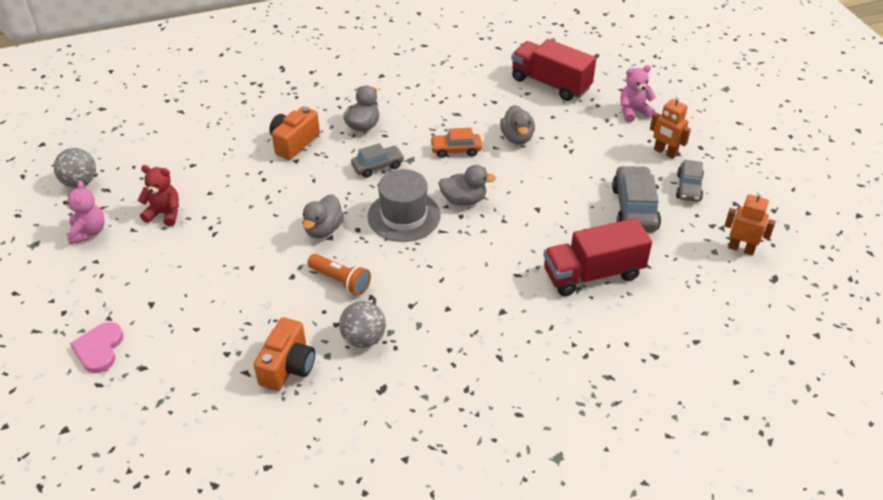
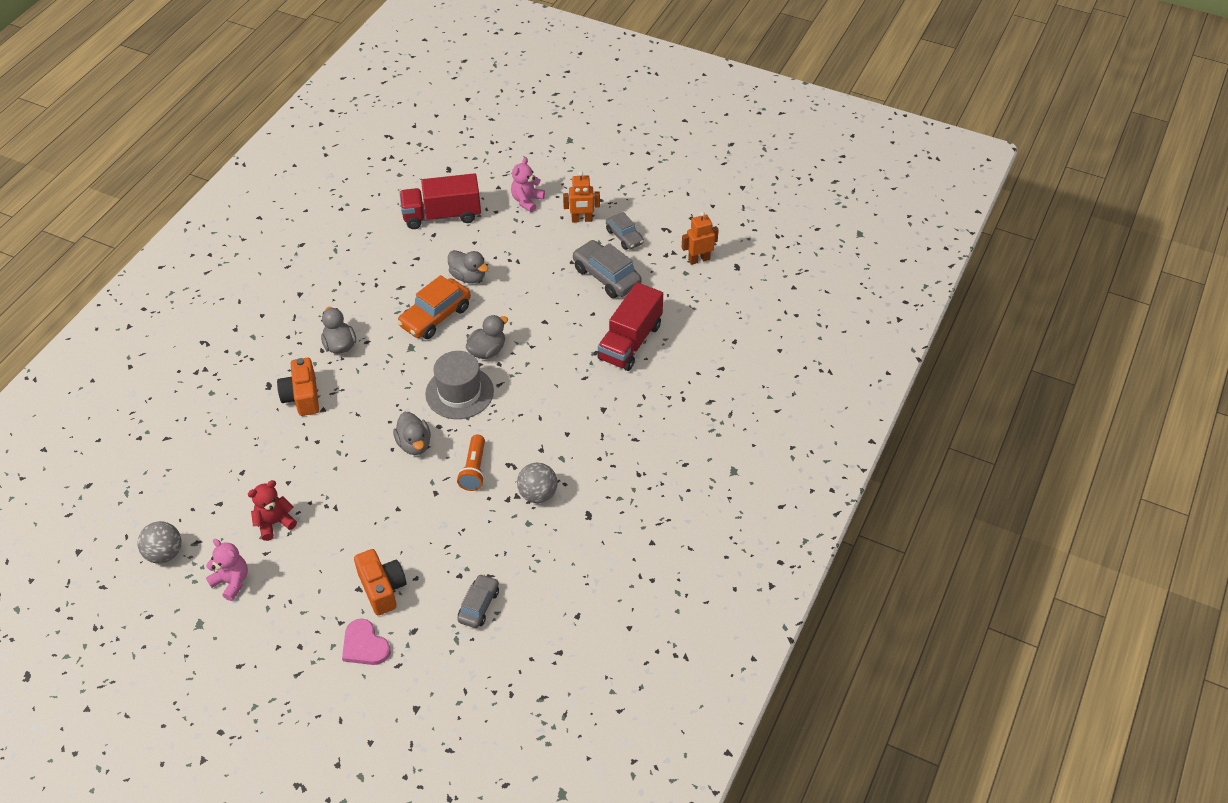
camera: 45 degrees left, 5 degrees up
(288, 366) = (512, 550): orange camera -> orange camera (382, 588)
(341, 281) = (474, 470): orange flashlight -> orange flashlight turned 105 degrees clockwise
(378, 166) = (393, 369): grey car -> grey car (478, 605)
(456, 150) = (435, 317): orange car -> orange car, size x1.60

